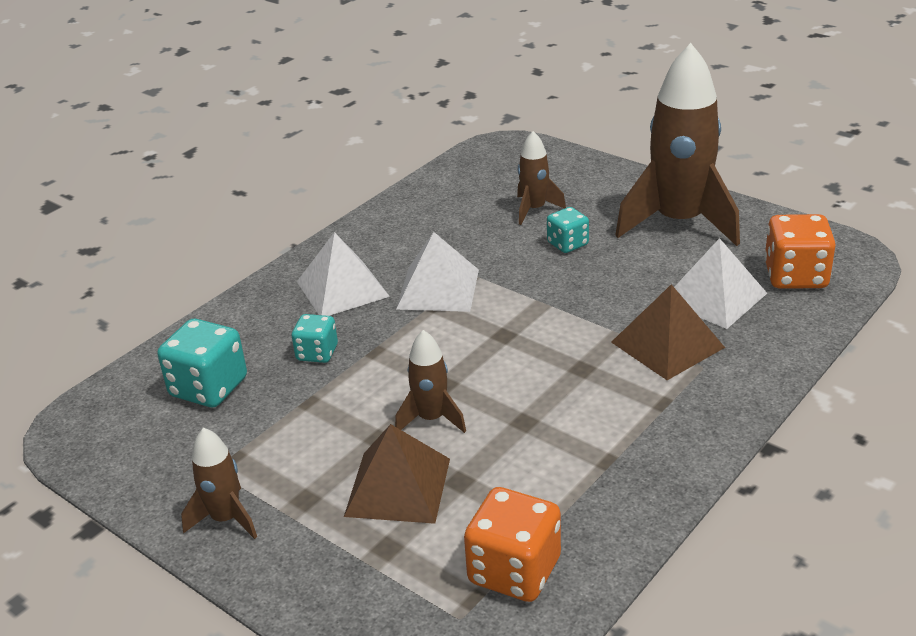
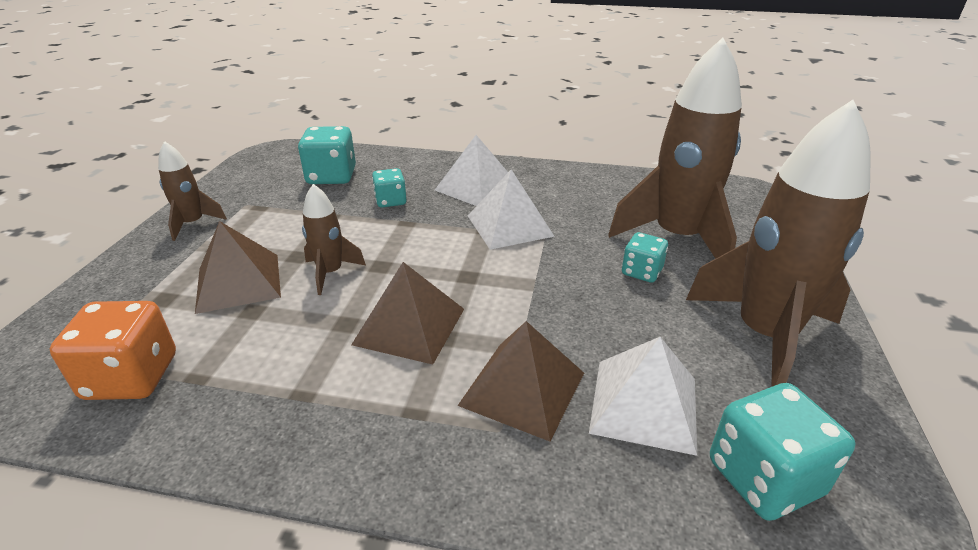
camera: 60 degrees right, 0 degrees up
(534, 209) = (677, 238): brown rocket -> brown rocket, size x2.10
(554, 384) = (409, 326): none -> brown pyramid
(795, 276) = (764, 477): orange dice -> turquoise dice

